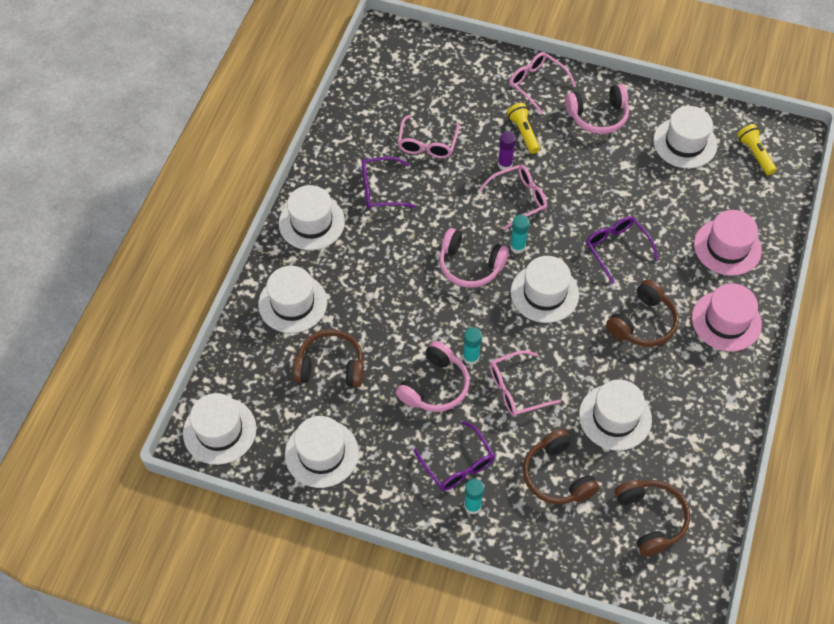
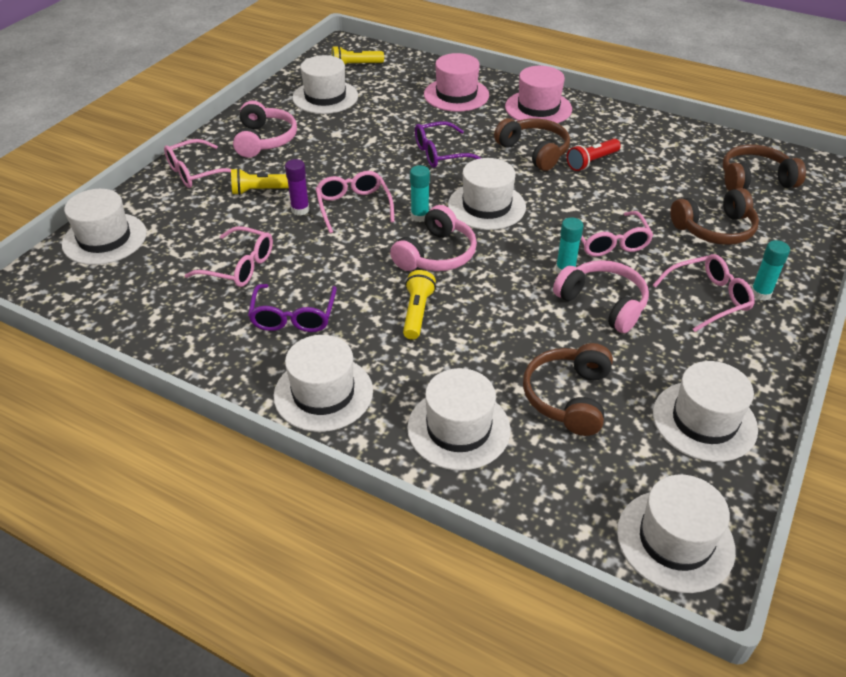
camera: 80 degrees left, 15 degrees down
(399, 263) = (417, 312): none -> yellow flashlight
(458, 464) = (708, 298): purple glasses -> pink glasses
(615, 417) = (643, 183): white hat -> white hat (104, 239)
(640, 372) = (591, 162): none -> red flashlight

